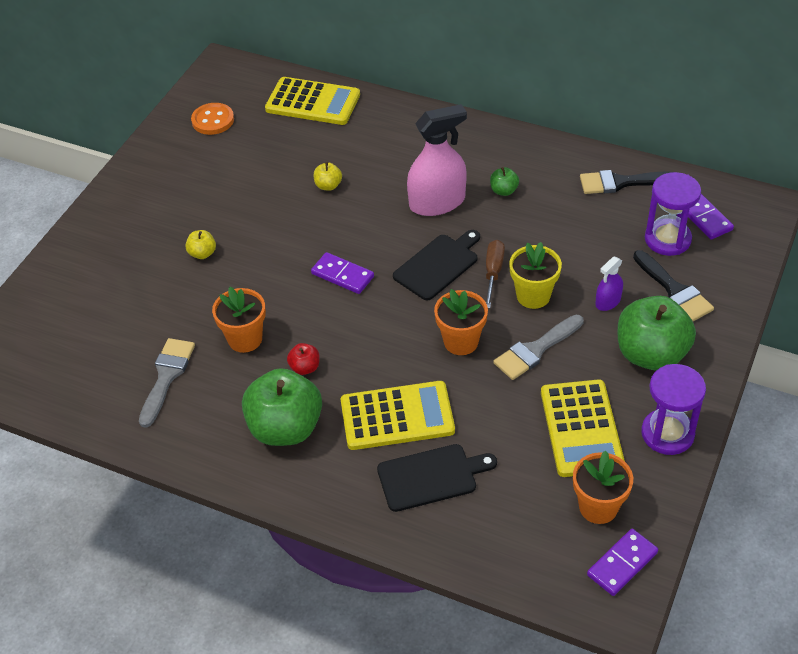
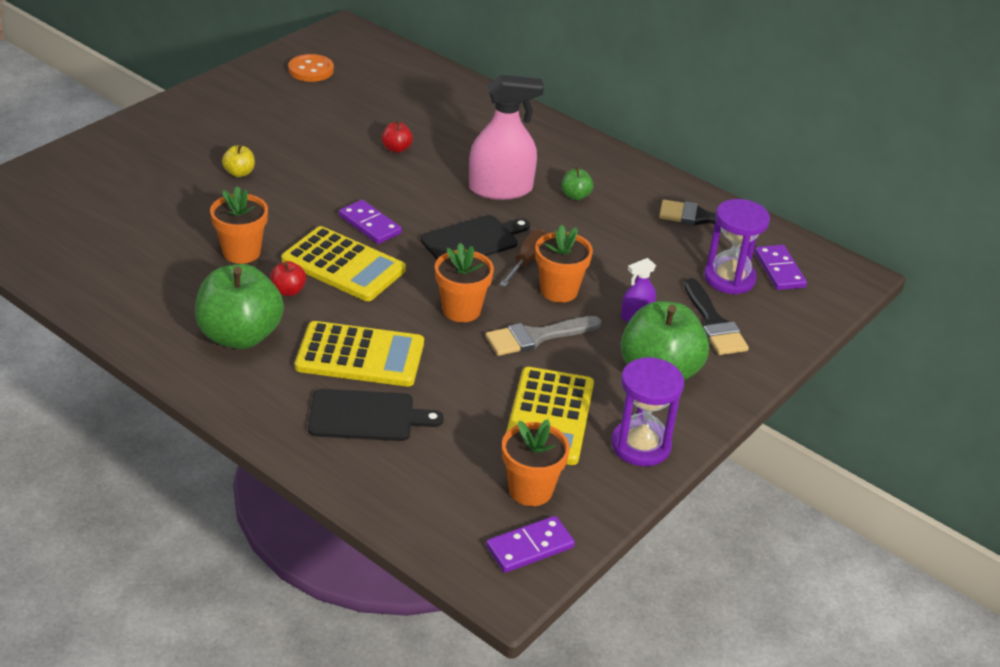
camera: 10 degrees right, 10 degrees down
(166, 376) = (146, 263): grey brush -> none
(313, 102) = (419, 78): yellow calculator -> yellow calculator (343, 265)
(328, 186) = (396, 149): yellow apple -> red apple
(533, 296) = (559, 290): yellow flower pot -> orange flower pot

